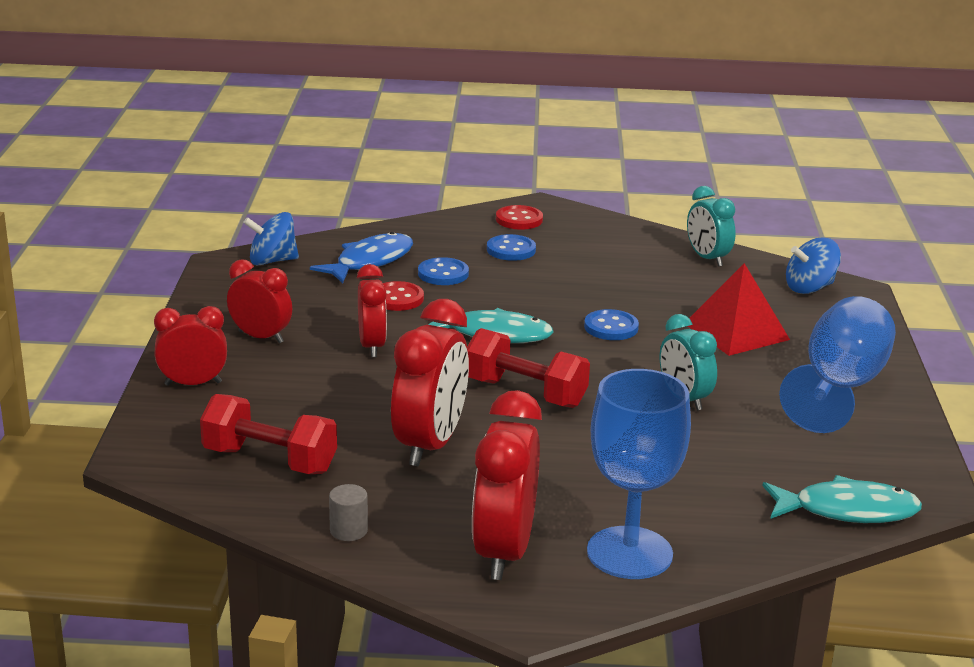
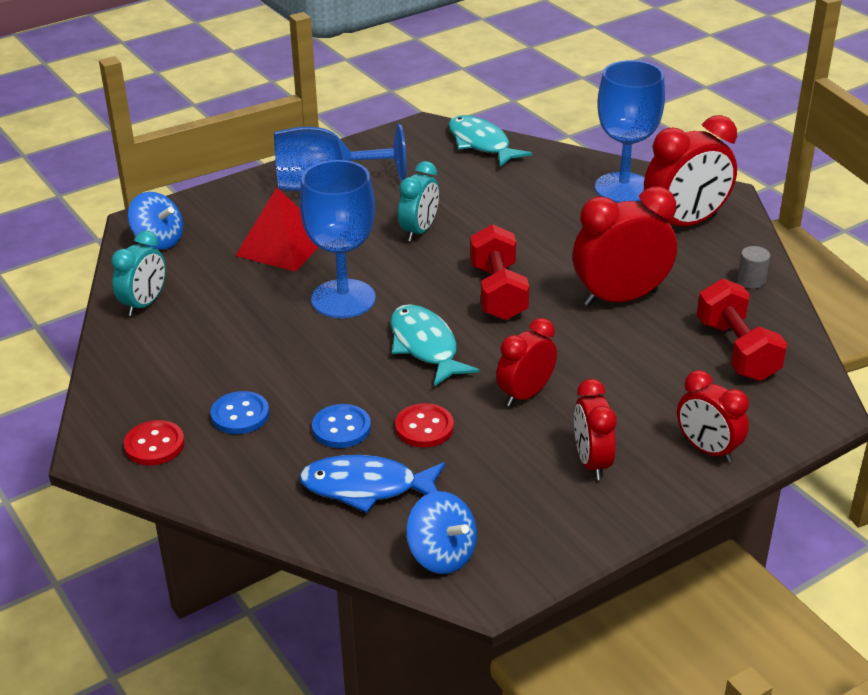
camera: 125 degrees left, 10 degrees up
(611, 327) = (343, 299): blue button -> blue goblet

